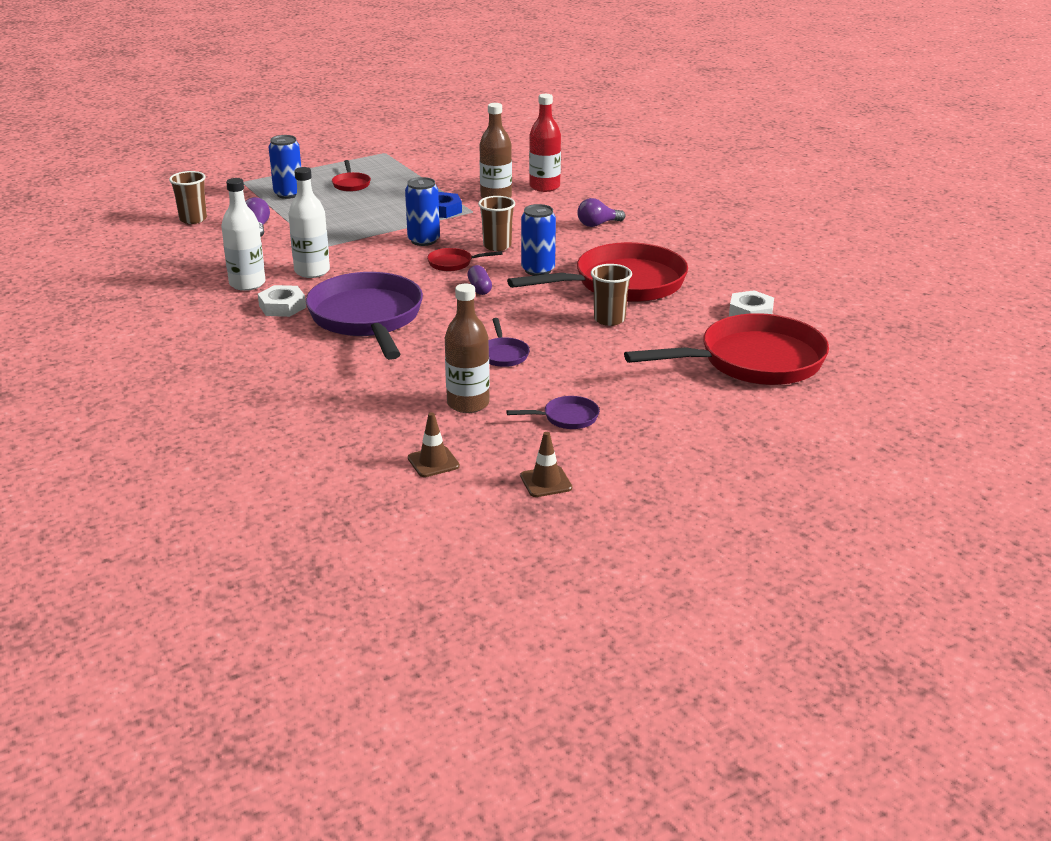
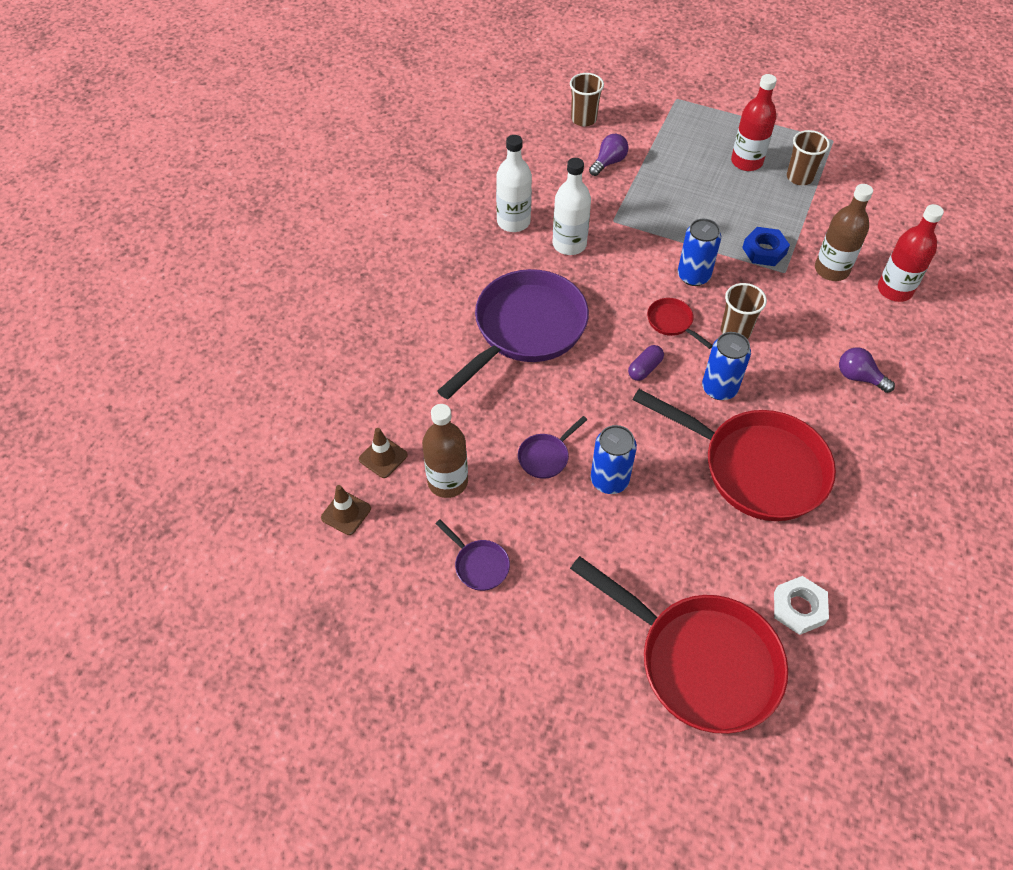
camera: 55 degrees right, 25 degrees up
(282, 306) = (497, 266): white nut -> none
(288, 194) = (685, 139): blue can -> blue can (609, 480)
(351, 184) = (746, 162): red pan -> red bottle
(546, 482) = (370, 608): brown traffic cone -> brown traffic cone (383, 457)
(609, 319) = (677, 497): brown cup -> brown cup (799, 177)

